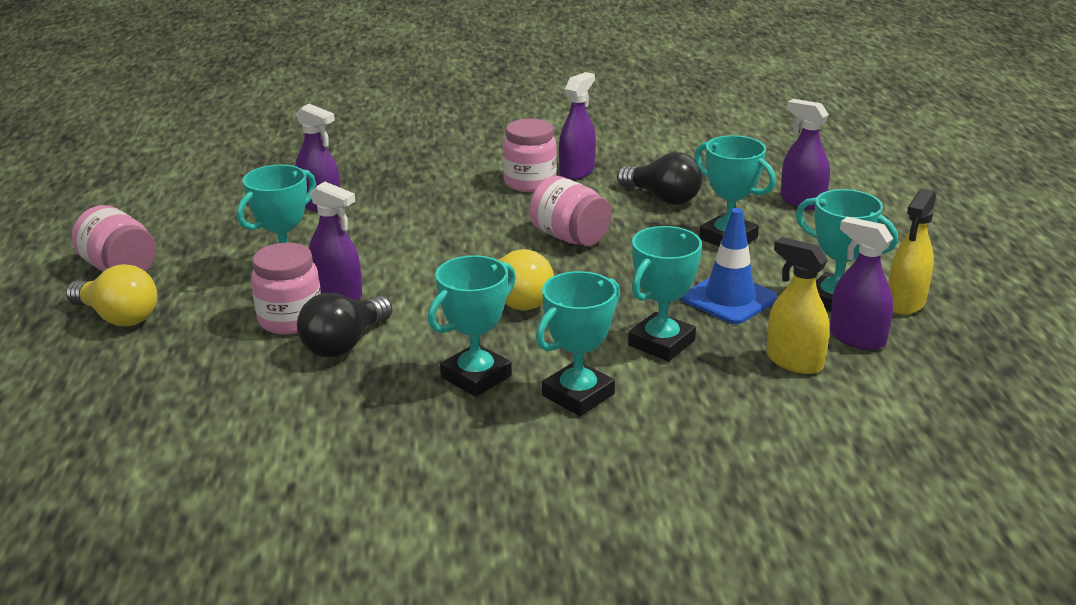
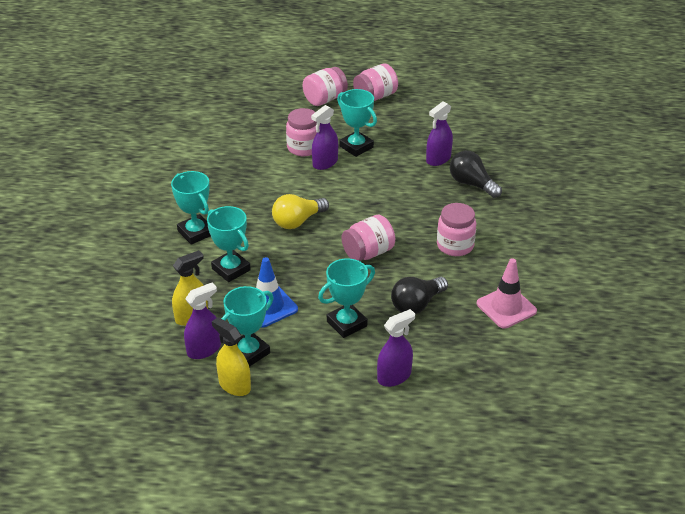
camera: 100 degrees right, 10 degrees up
(118, 317) = (325, 99): yellow light bulb -> pink jar
(344, 344) = (273, 164): black light bulb -> black light bulb (472, 184)
(476, 376) = (226, 202): turquoise trophy -> none
(577, 172) = (469, 270): purple spray bottle -> none
(638, 149) = (506, 307): none -> pink traffic cone

